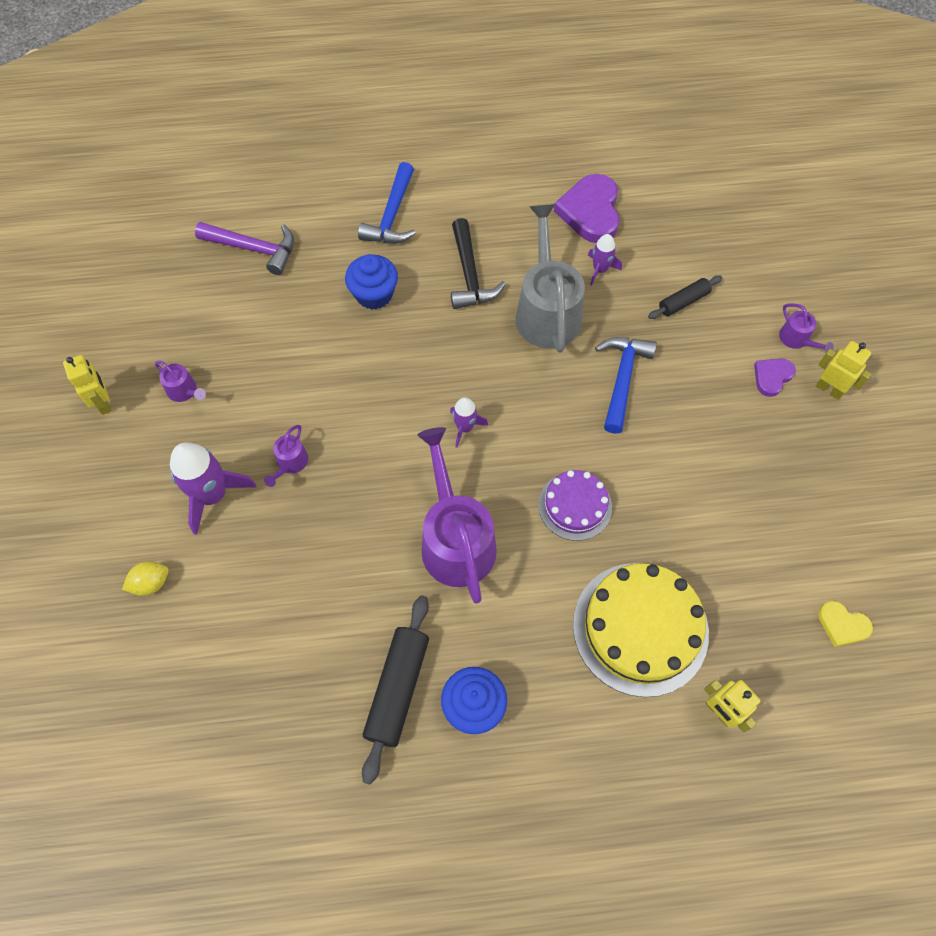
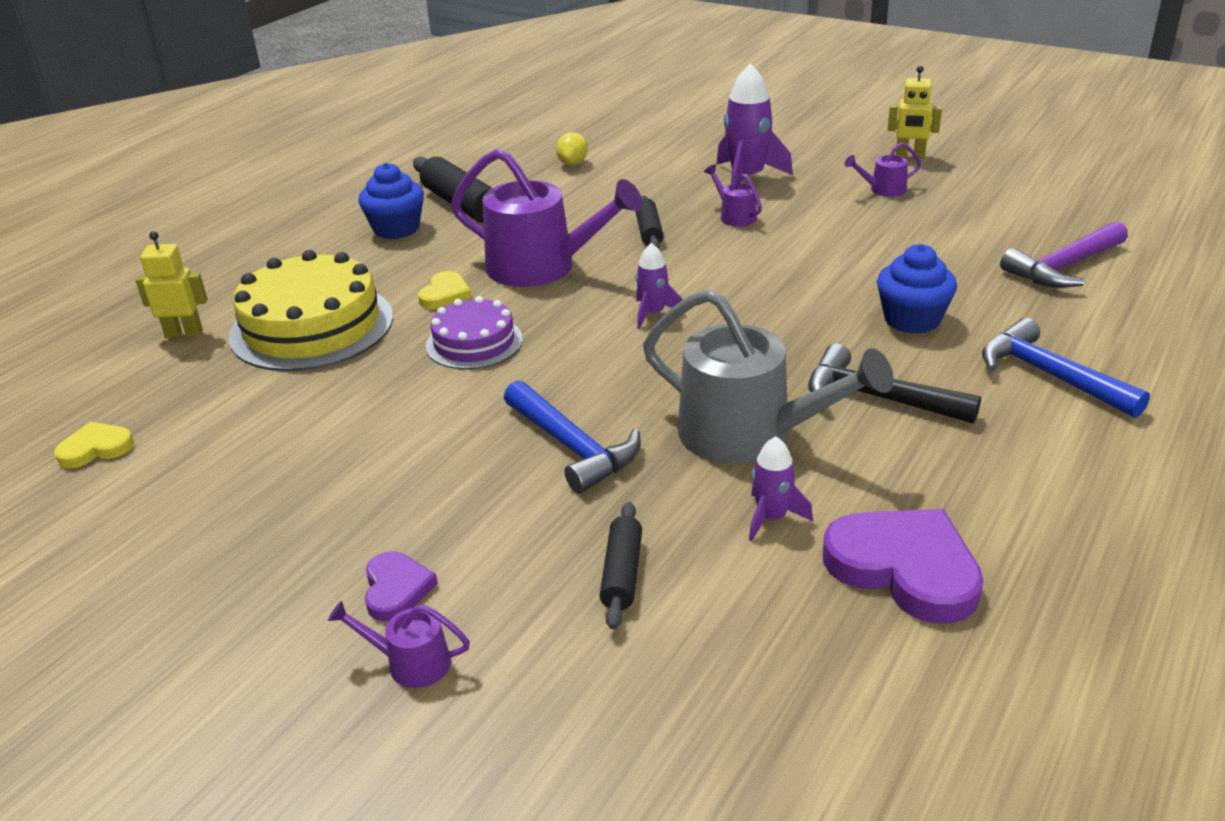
camera: 130 degrees right, 30 degrees down
(151, 583) = (696, 141): yellow lemon -> yellow lemon (573, 163)
(353, 505) = (649, 231): none -> black rolling pin
(537, 574) = (445, 294): none -> yellow heart
(829, 389) = (299, 640): yellow robot -> none

